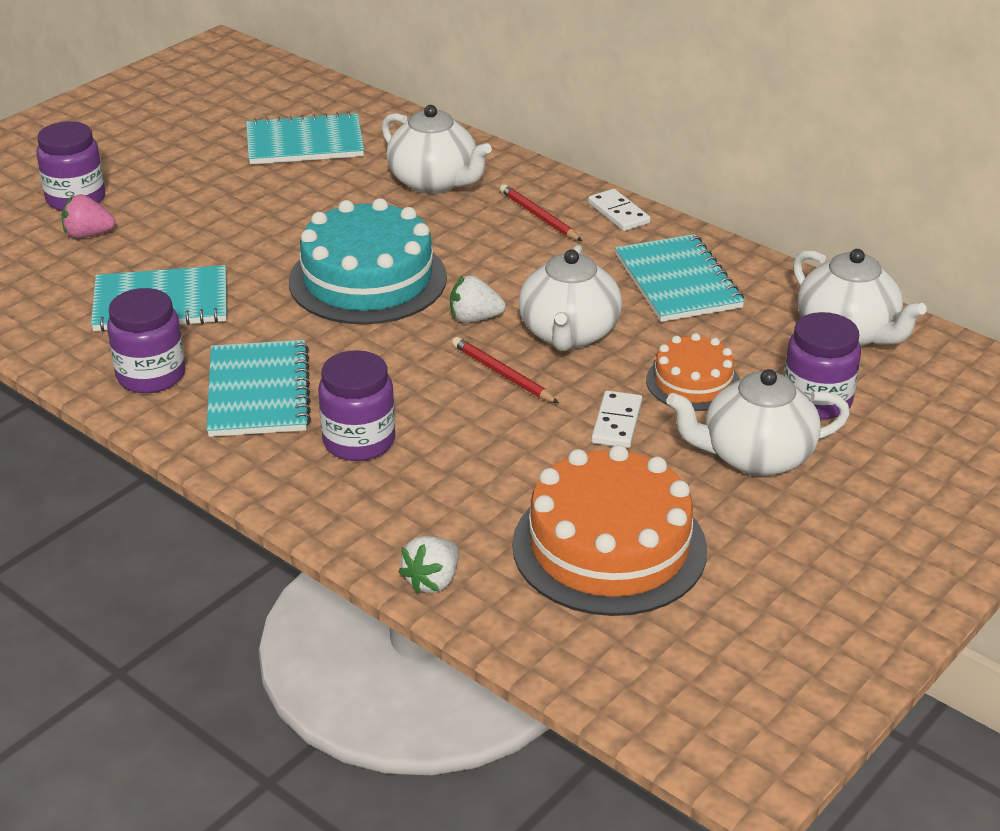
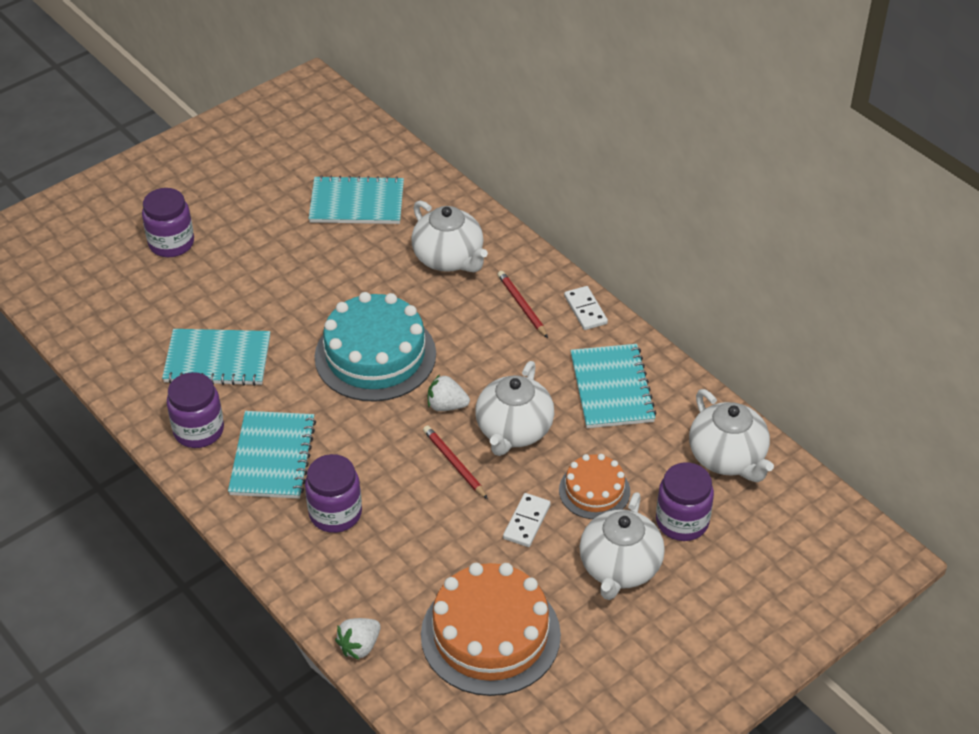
camera: 10 degrees right, 10 degrees up
(88, 235) = (175, 283): pink strawberry -> none
(755, 456) = (619, 568): white teapot -> white teapot turned 75 degrees counterclockwise

